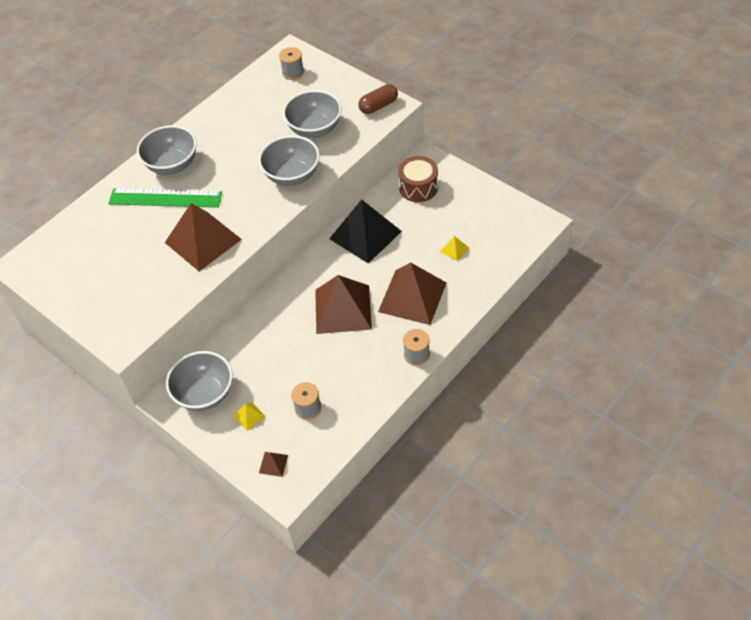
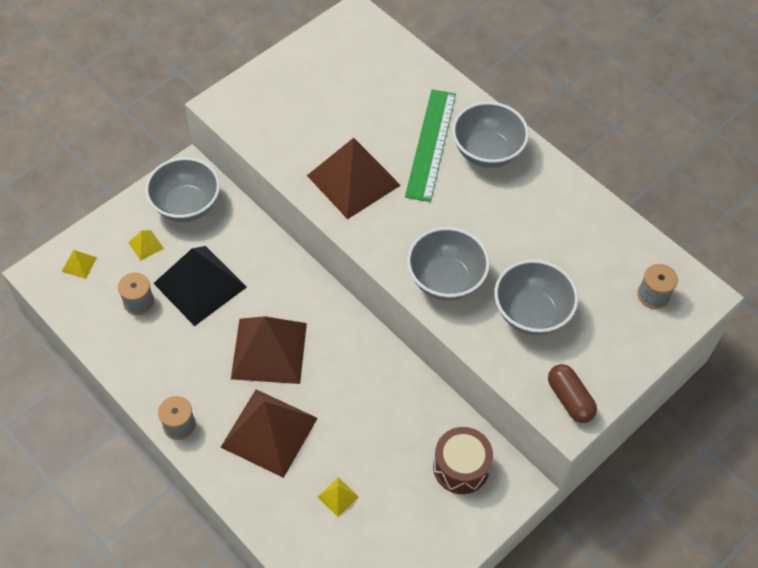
camera: 90 degrees right, 5 degrees up
(273, 464) = (79, 264): brown pyramid -> yellow pyramid
(365, 235) = (385, 389): black pyramid -> black pyramid (199, 285)

